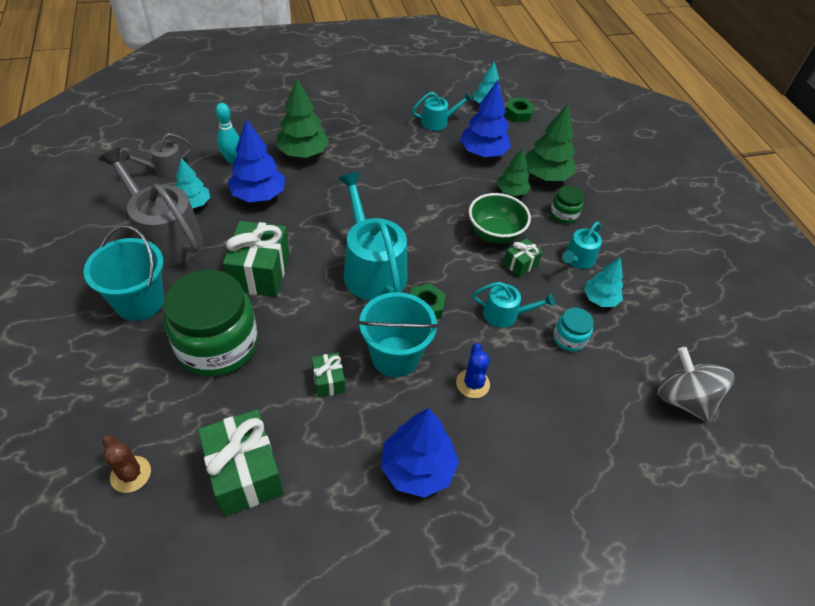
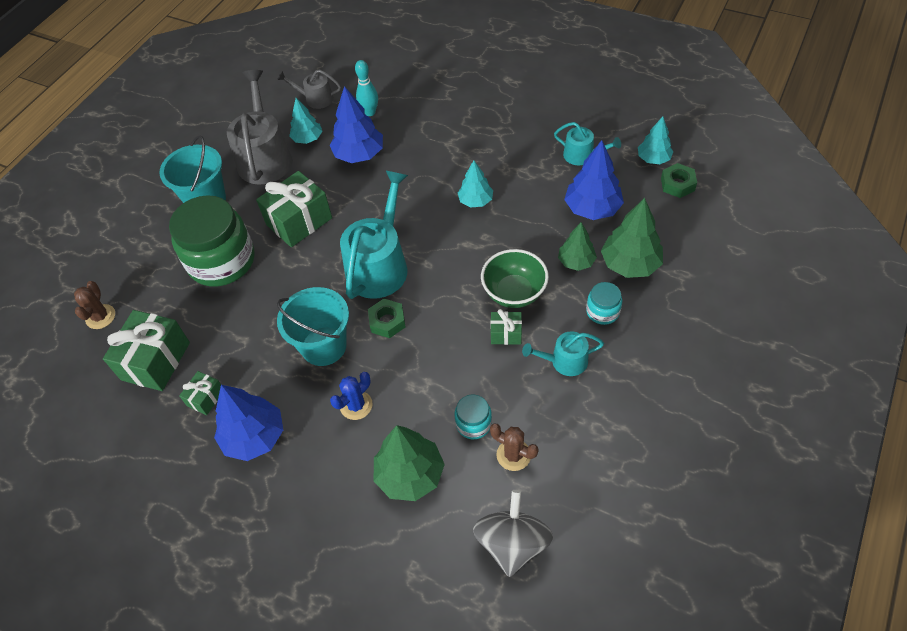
camera: 50 degrees right, 5 degrees up
(303, 153) = (430, 132): green tree -> green tree (410, 475)
(328, 381) = (262, 334): green gift -> green gift (205, 398)
(505, 314) = (443, 368): turquoise watering can -> none
(563, 214) = (602, 311): green jar -> turquoise jar
(600, 299) = (542, 409): turquoise tree -> turquoise tree (475, 201)
(617, 341) = (513, 455): none -> brown cactus

